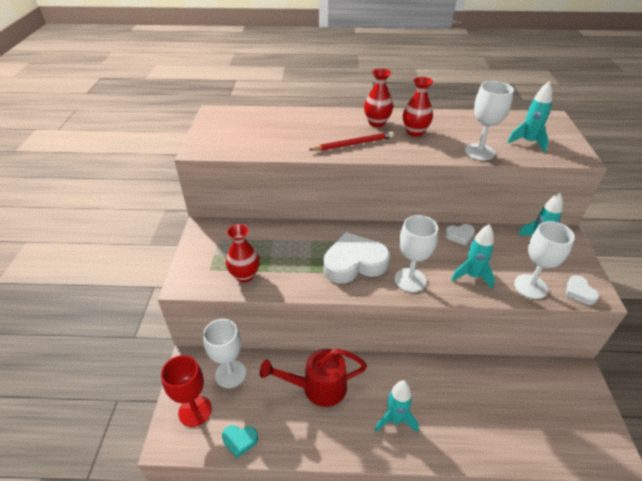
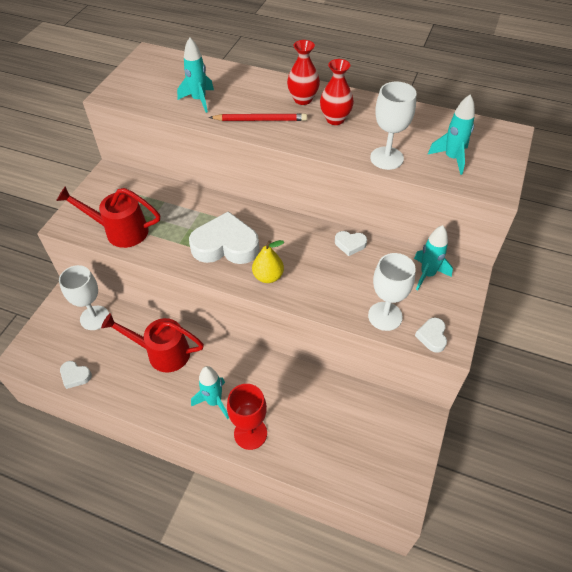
camera: 20 degrees right, 10 degrees up
(195, 411) = (51, 340): red goblet -> red goblet (250, 433)
(240, 441) = (75, 376): turquoise heart -> white heart
(245, 275) = (120, 231): red vase -> red watering can
(410, 280) = (268, 276): white goblet -> yellow pear
(472, 276) = (332, 289): turquoise rocket -> turquoise rocket (199, 100)

